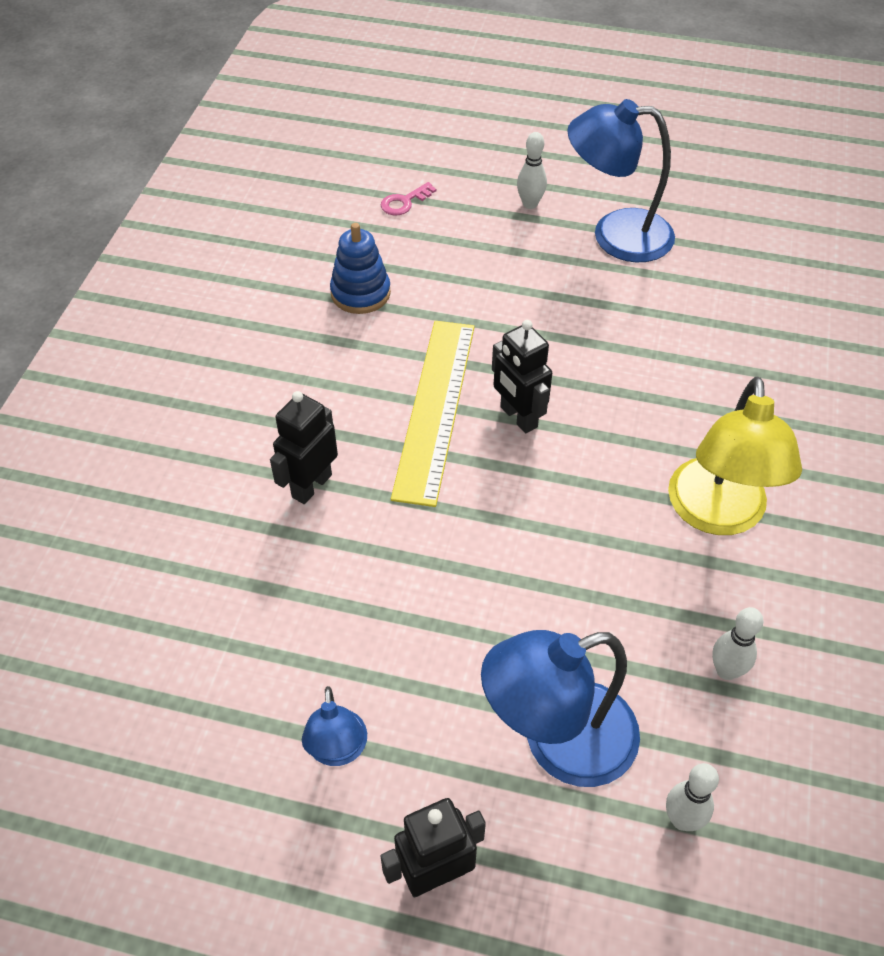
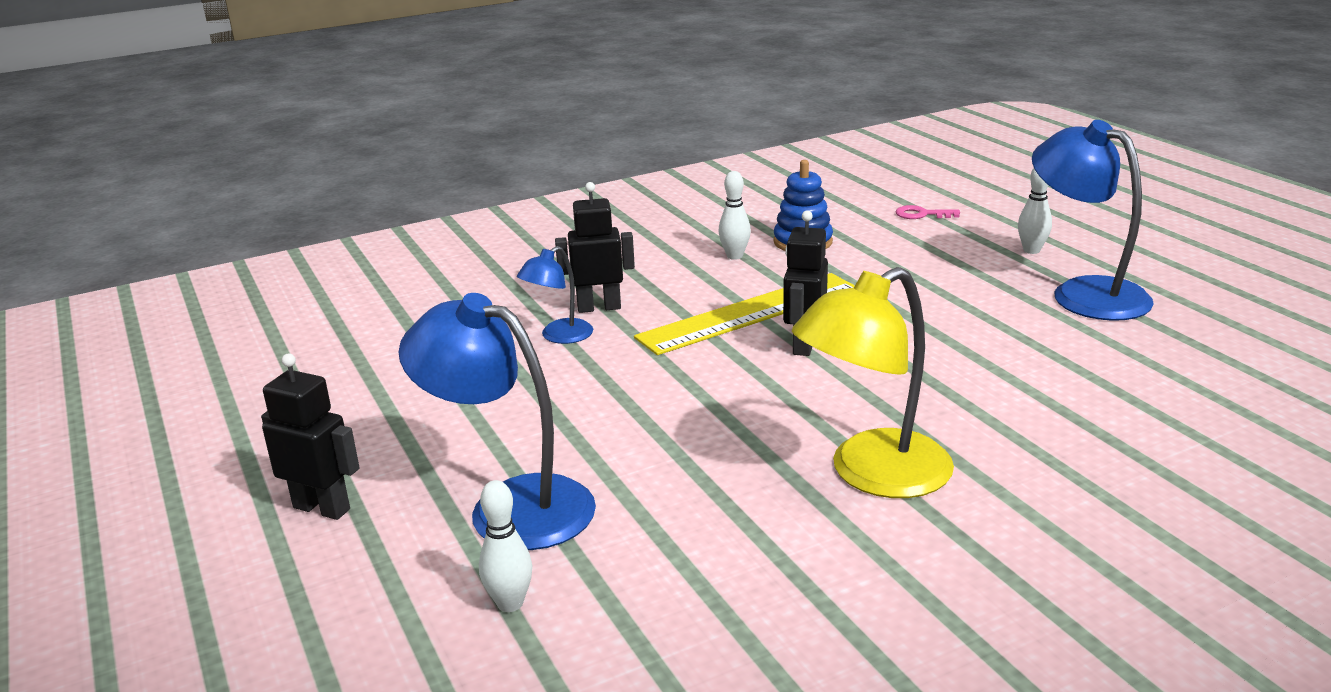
camera: 50 degrees right, 25 degrees down
(337, 751) = (385, 421): blue lamp -> blue lamp (559, 336)
(726, 671) = (704, 557): white bowling pin -> white bowling pin (734, 256)

